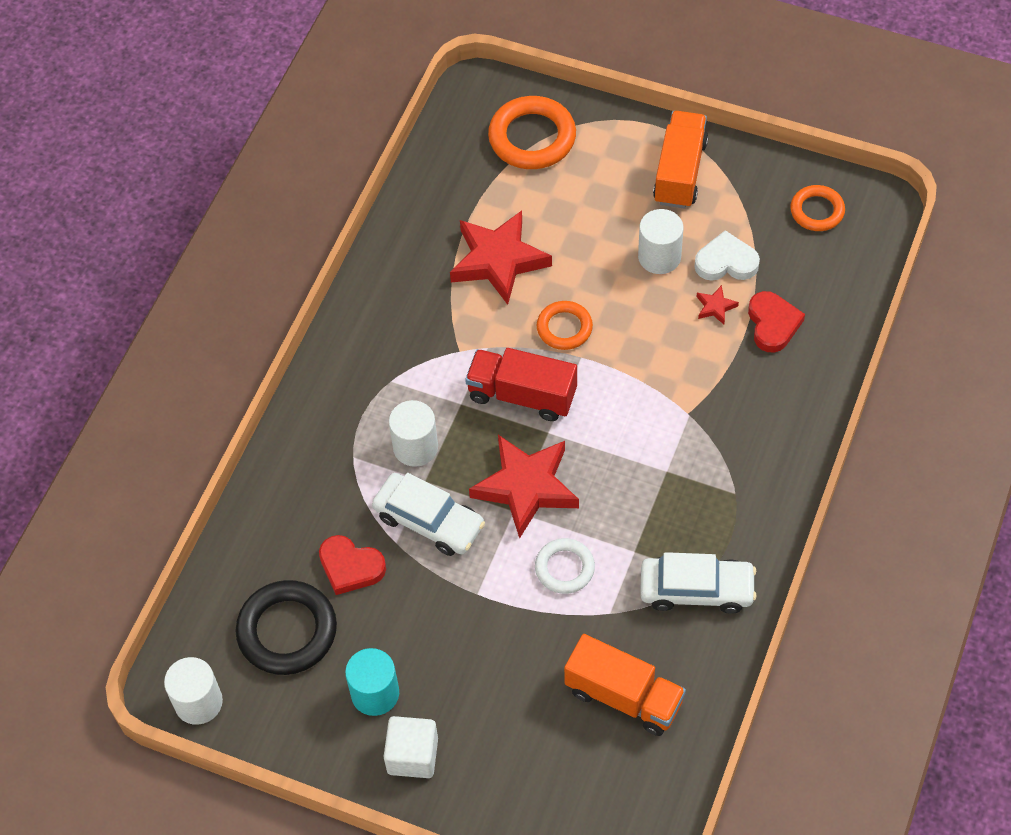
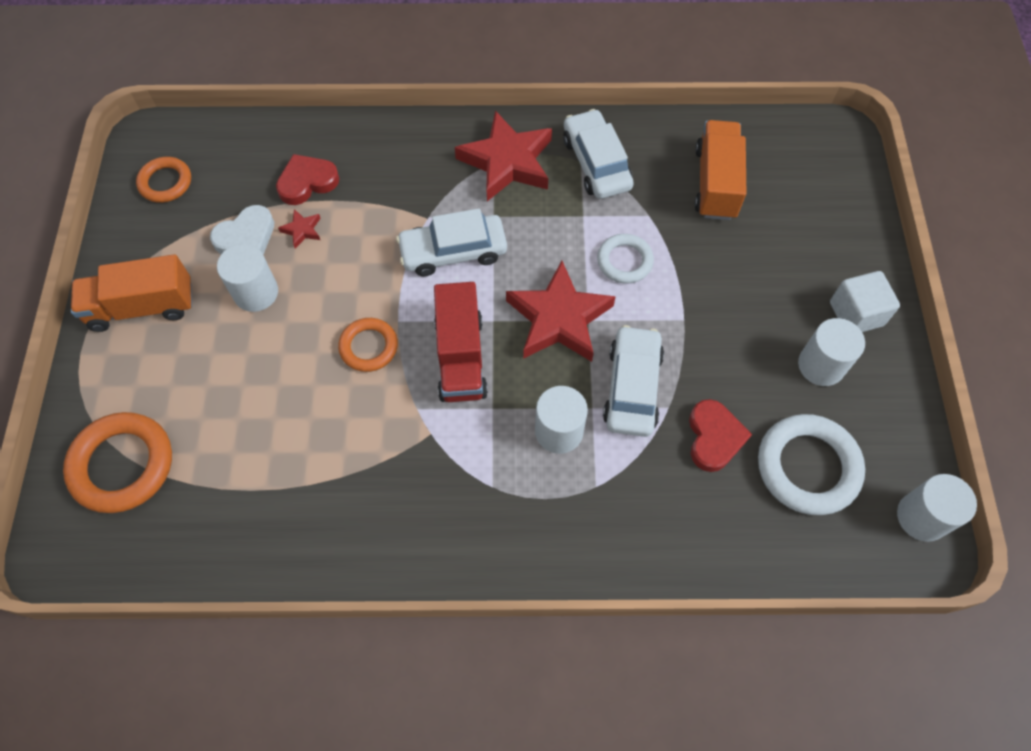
camera: 115 degrees left, 5 degrees up
(287, 631) = (807, 467): black ring -> white ring
(375, 693) = (821, 365): turquoise cylinder -> white cylinder
(498, 260) = (304, 438): red star -> red star (507, 162)
(639, 423) = (453, 251): none -> white car
(726, 262) = (246, 236): white heart -> white heart turned 105 degrees counterclockwise

